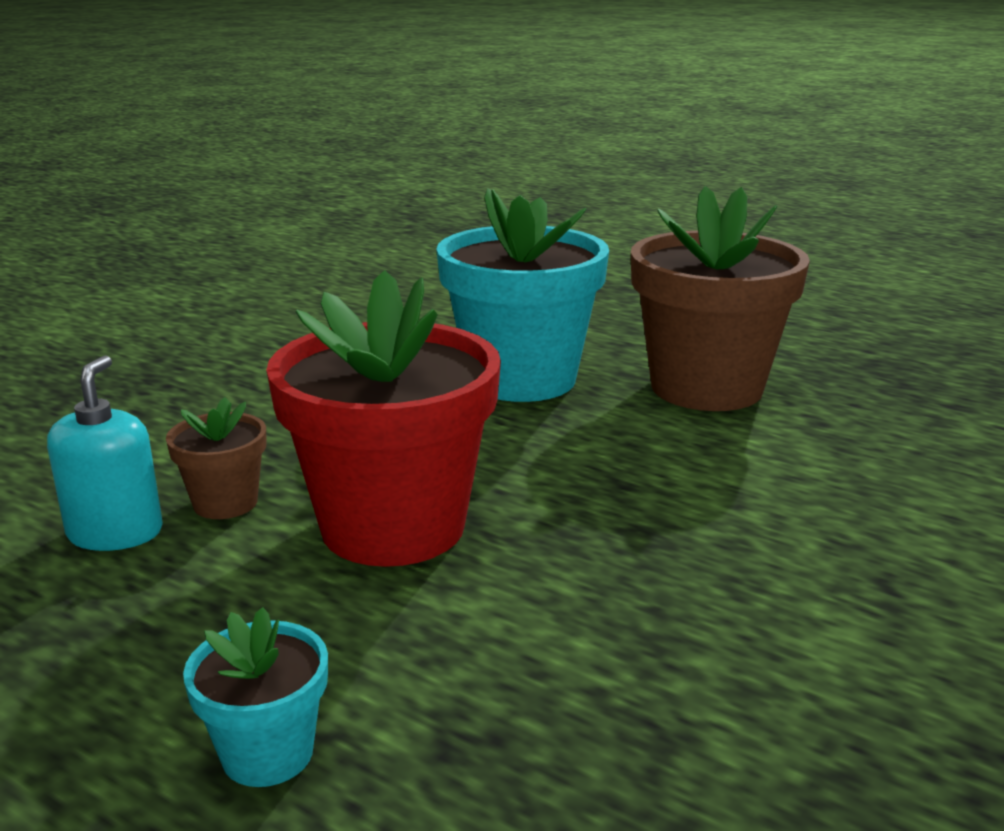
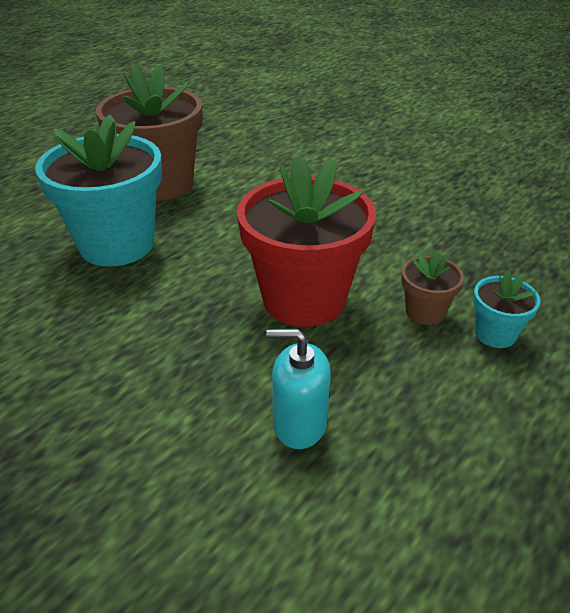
camera: 85 degrees left, 15 degrees up
(225, 503) = (265, 372): brown flower pot -> brown flower pot (425, 312)

